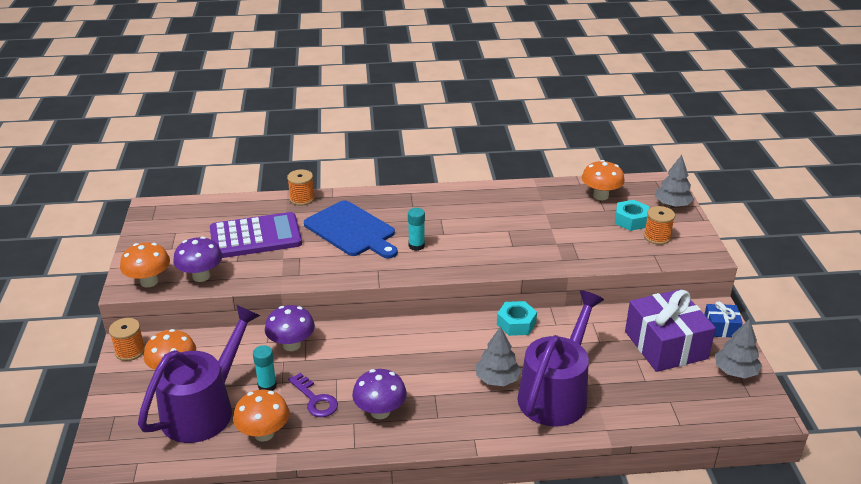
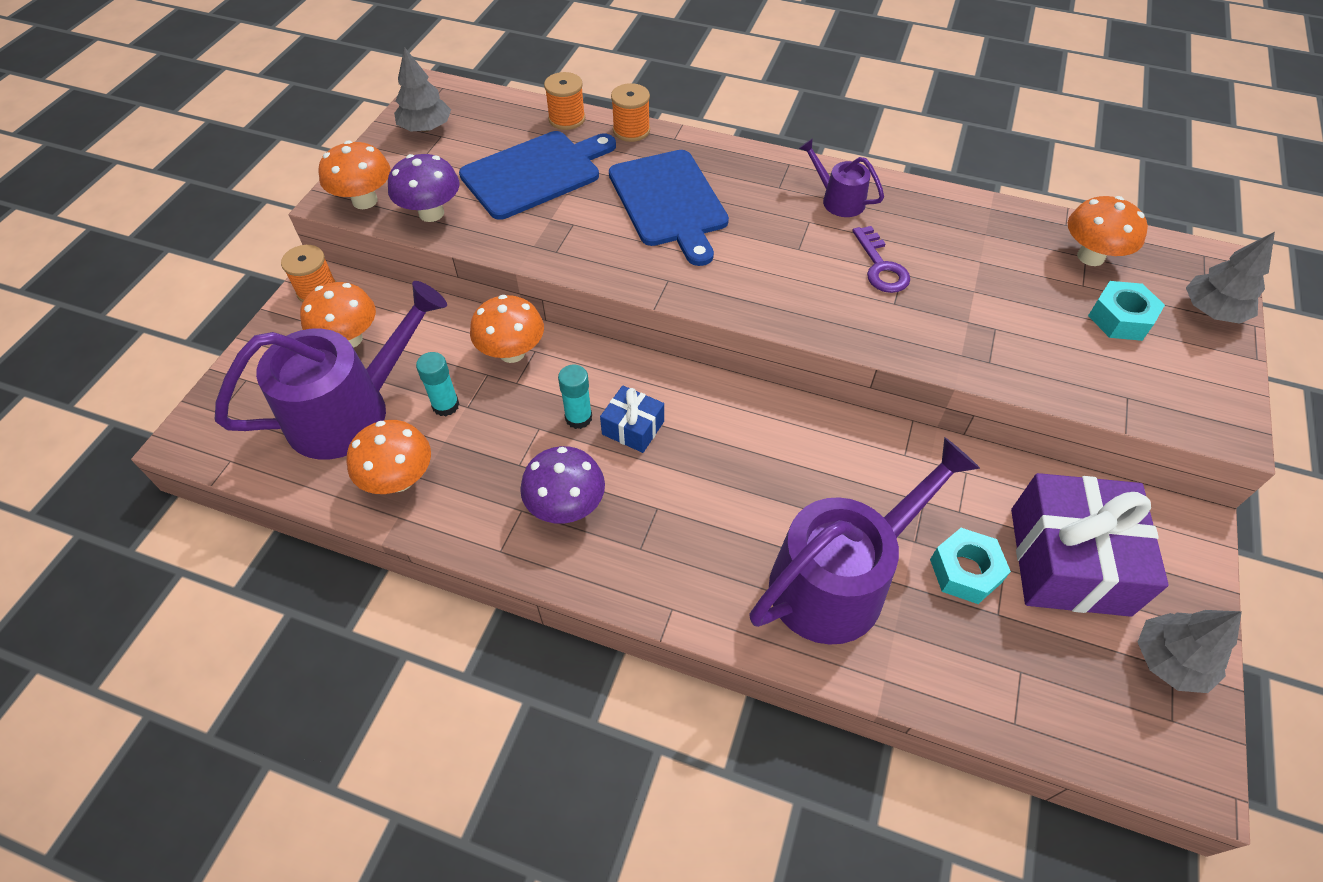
camera: 25 degrees right, 20 degrees up
(255, 237) = (535, 173): purple calculator -> blue cutting board
(291, 345) = (512, 352): purple mushroom -> orange mushroom
(315, 399) = (493, 451): purple key -> purple key (881, 266)
(416, 246) = (746, 256): turquoise glue stick -> turquoise glue stick (578, 418)
(451, 204) = (838, 200): none -> purple watering can
(497, 379) = (762, 518): grey tree -> grey tree (426, 128)
(516, 323) = (843, 431): turquoise nut -> turquoise nut (965, 571)
(657, 237) = (1151, 365): orange spool -> orange spool (567, 119)
(720, 328) = (1186, 564): blue gift -> blue gift (633, 428)

